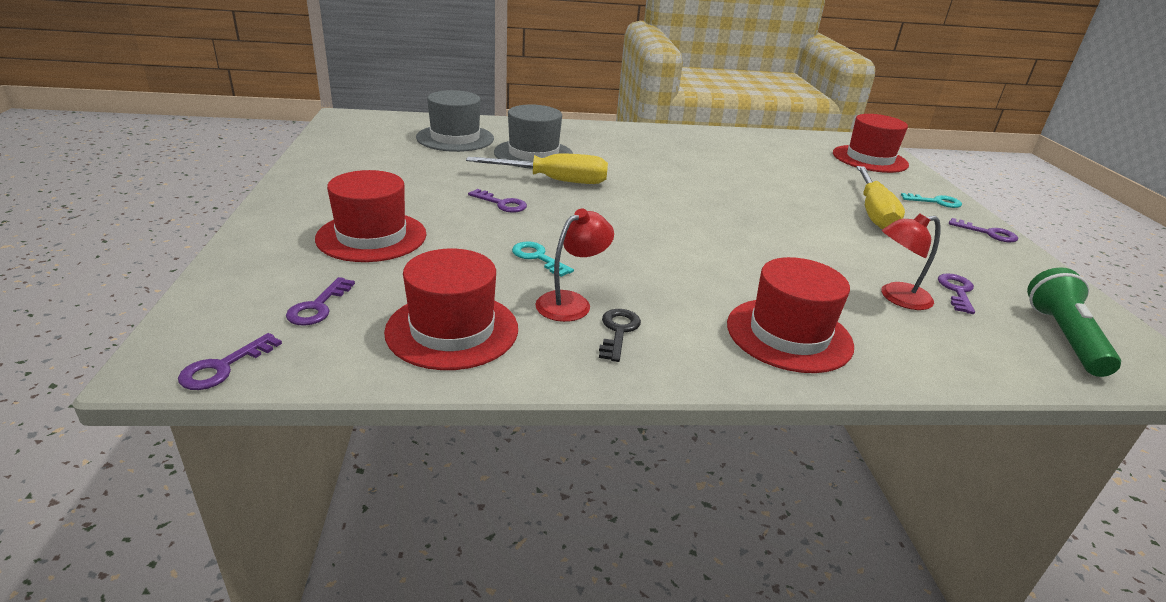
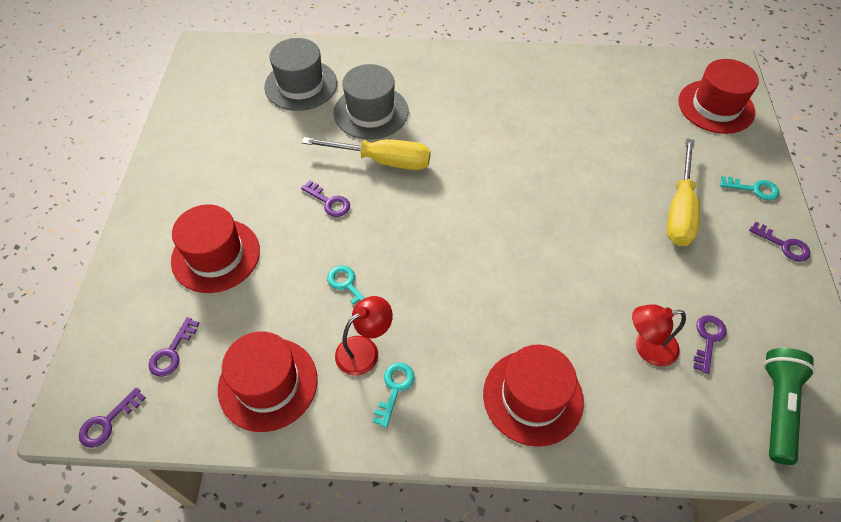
camera: 10 degrees right, 25 degrees up
(618, 331) = (394, 389): black key -> turquoise key

